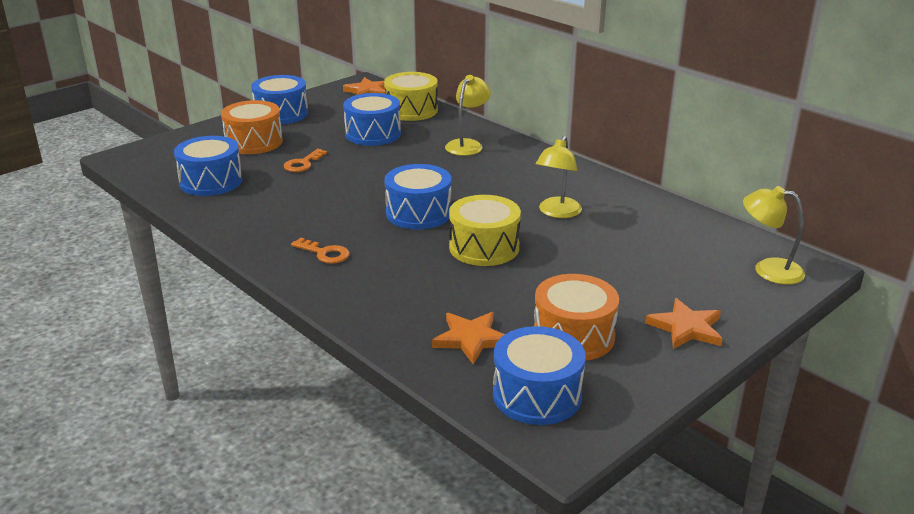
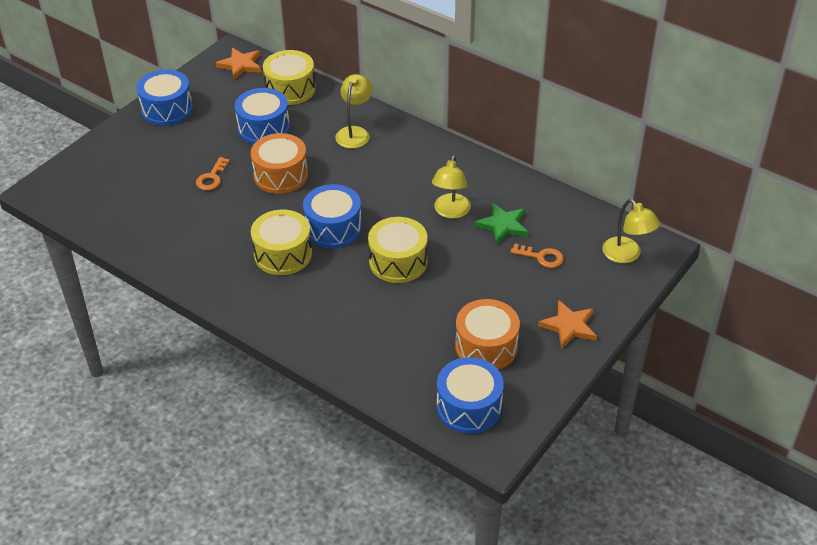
camera: 10 degrees left, 15 degrees up
(211, 181) = (136, 212): blue drum -> none
(254, 142) = (155, 154): orange drum -> orange drum (281, 175)
(325, 253) = (268, 287): orange key -> orange key (541, 257)
(353, 228) = (283, 254): none -> yellow drum
(471, 339) = (409, 361): orange star -> none
(617, 229) = (503, 225): none -> green star
(768, 270) = (627, 255): yellow lamp -> yellow lamp turned 135 degrees counterclockwise

